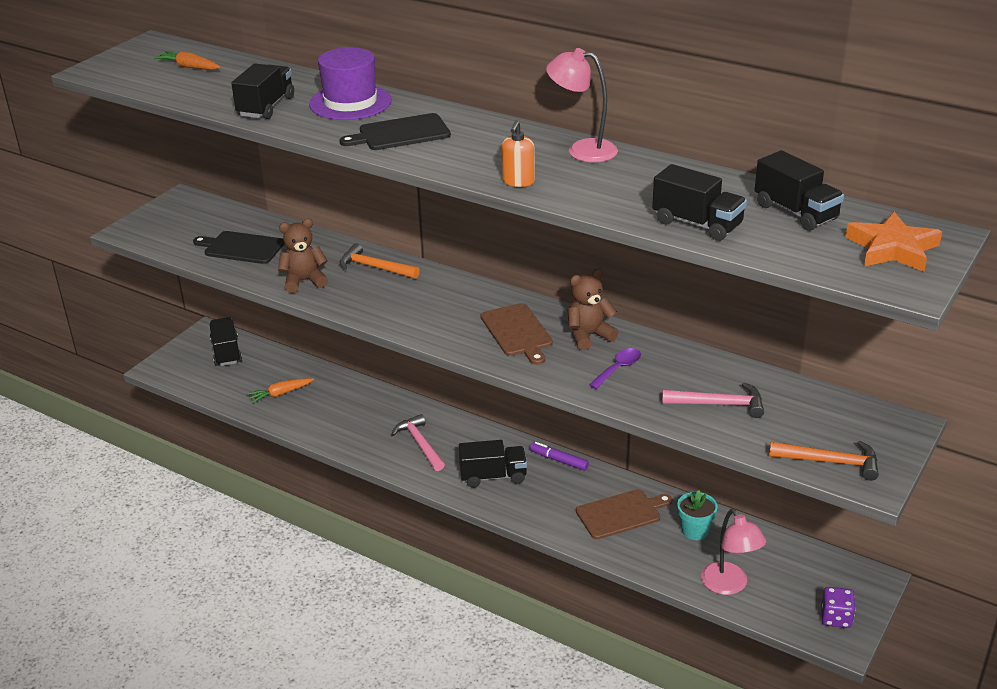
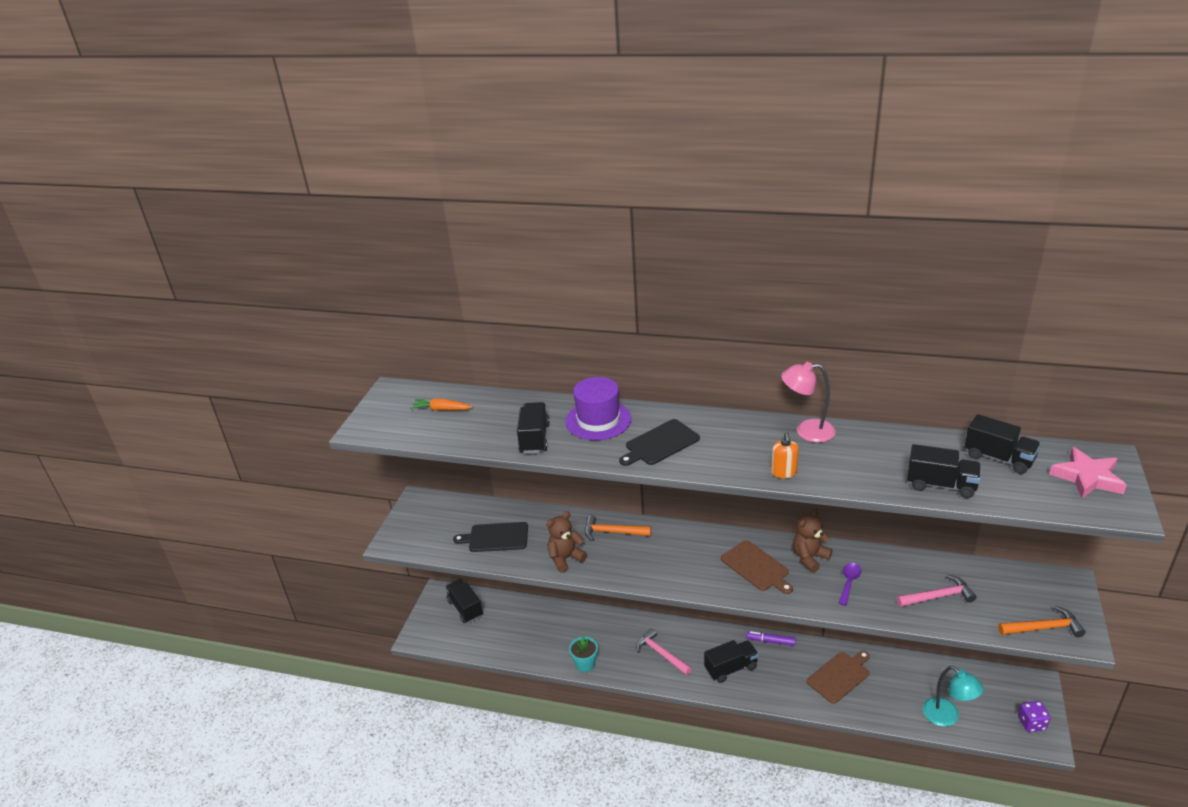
camera: 15 degrees left, 0 degrees up
(280, 394) = (529, 636): orange carrot -> none
(695, 531) = (898, 676): turquoise flower pot -> turquoise flower pot (585, 664)
(729, 585) = (947, 717): pink lamp -> turquoise lamp
(892, 248) = (1087, 477): orange star -> pink star

